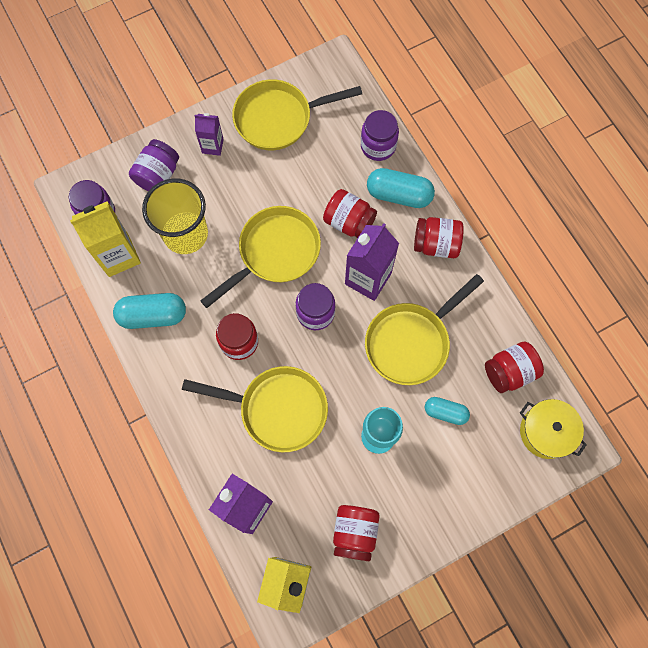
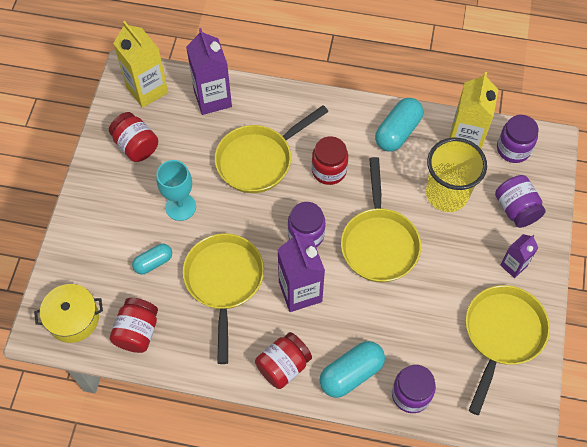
camera: 130 degrees right, 10 degrees down
(349, 222) = (359, 315): red jar -> none

